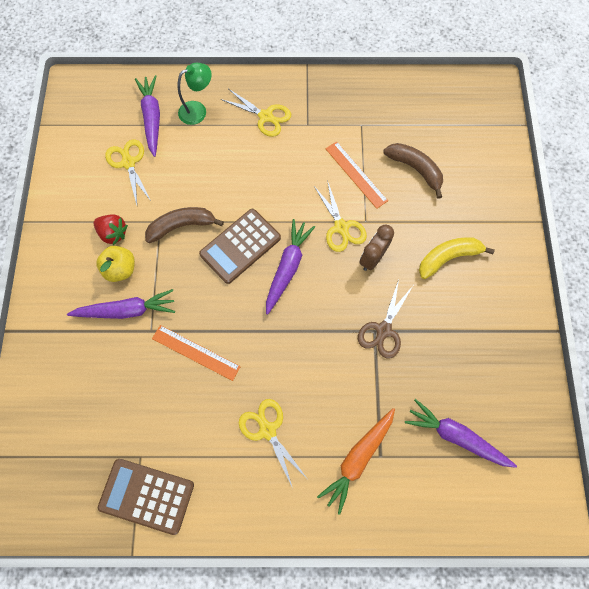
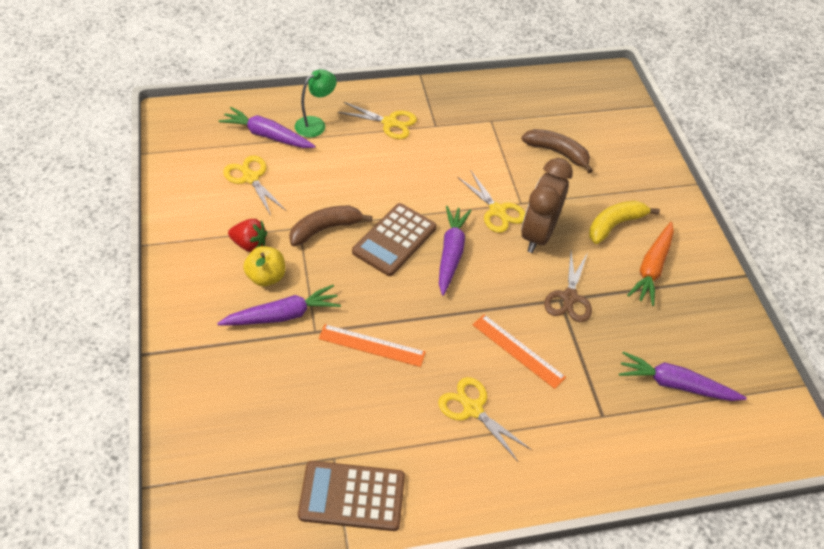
camera: 15 degrees left, 20 degrees down
(152, 118) = (267, 135): purple carrot -> purple carrot turned 45 degrees counterclockwise
(356, 174) = (498, 163): orange ruler -> orange ruler (518, 350)
(358, 458) = (579, 422): orange carrot -> orange carrot (652, 268)
(372, 258) = (538, 234): brown clock -> brown clock, size x1.61

